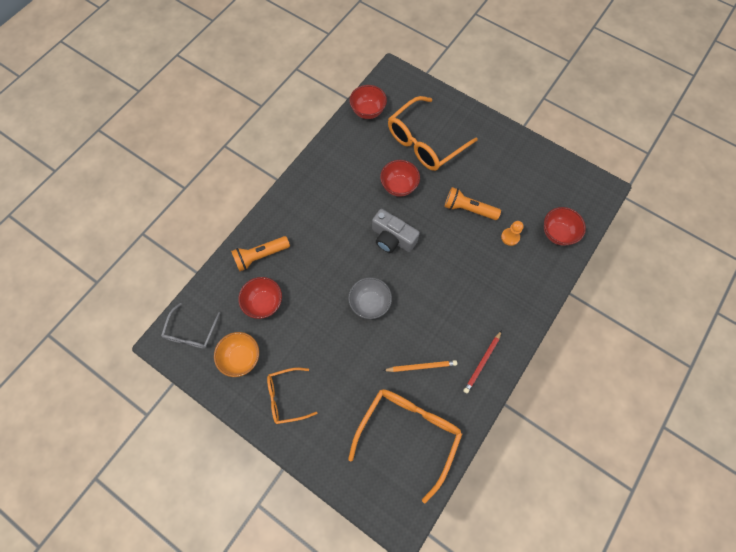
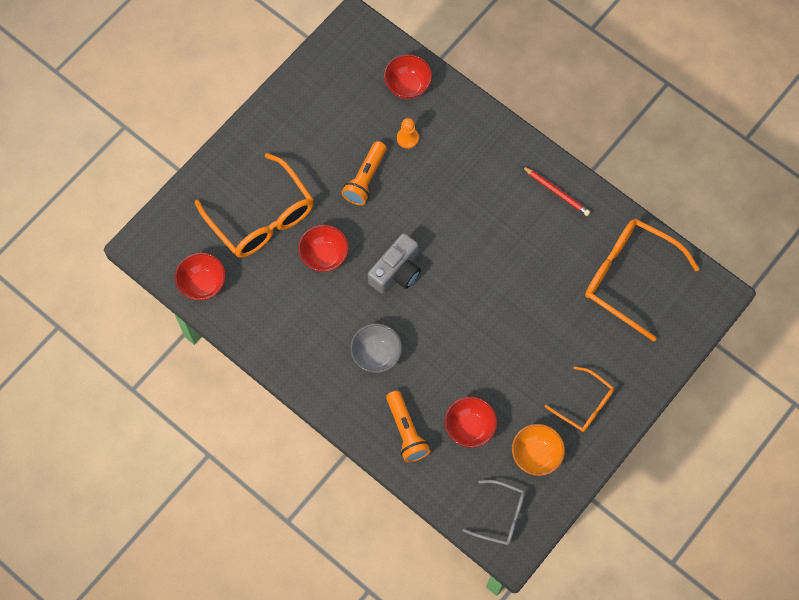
camera: 85 degrees left, 0 degrees up
(287, 397) = (584, 404): orange glasses -> orange glasses turned 45 degrees counterclockwise
(370, 303) = (479, 305): grey bowl -> grey bowl (376, 355)
(421, 366) = (557, 256): orange pencil -> none

